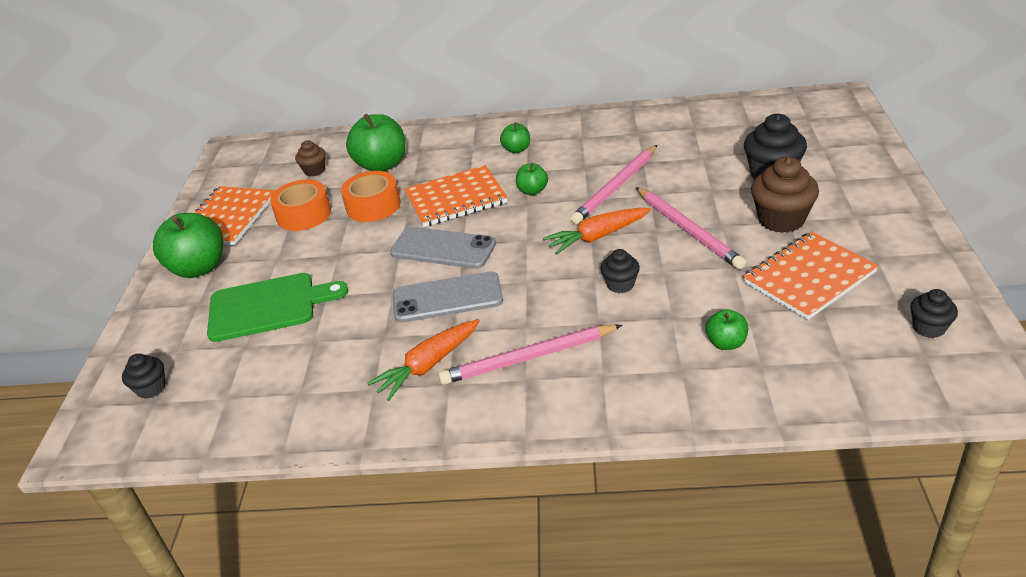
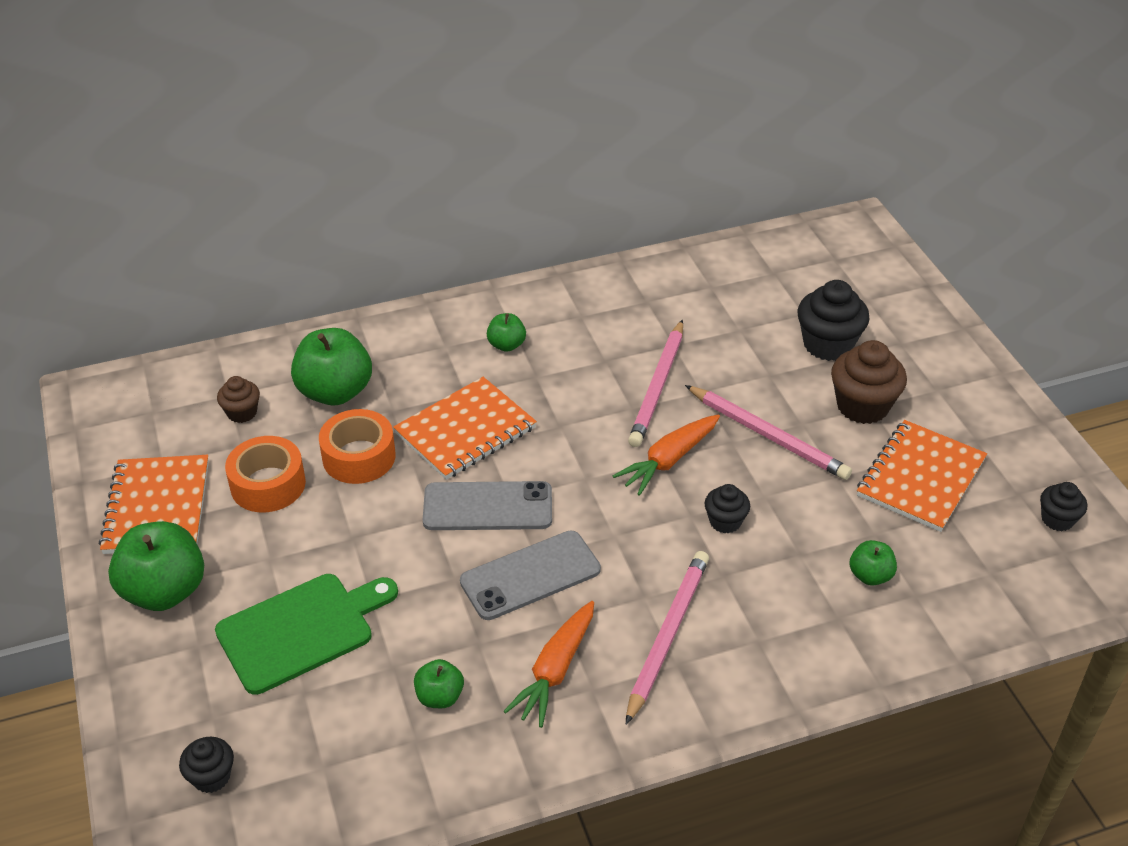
camera: 25 degrees left, 5 degrees up
(529, 357) = (667, 636): pink pencil -> pink pencil turned 150 degrees clockwise
(532, 191) = (558, 405): green apple -> green apple (439, 697)

